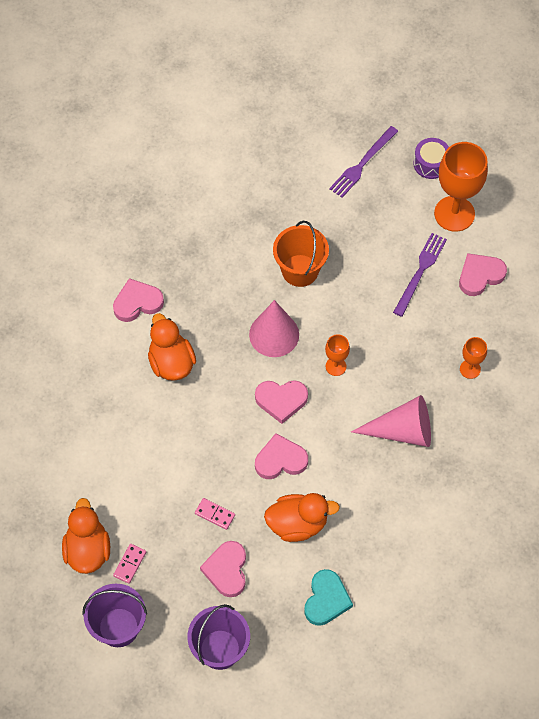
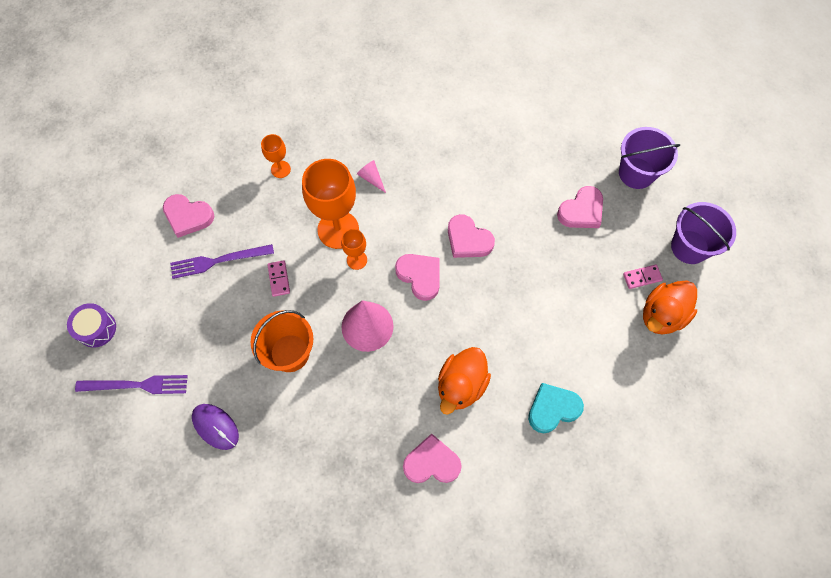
camera: 130 degrees left, 5 degrees up
(137, 302) = (431, 462): pink heart -> pink heart turned 150 degrees clockwise
(215, 514) = (550, 251): pink domino -> pink domino (279, 279)
(287, 192) = (215, 426): none -> purple mouse
(297, 524) = (505, 192): orange duck -> none
(326, 599) = (539, 136): turquoise heart -> turquoise heart (553, 409)
(402, 431) = (371, 178): pink cone -> pink cone, size x0.46
(454, 214) = (139, 275): orange goblet -> orange goblet (338, 229)

